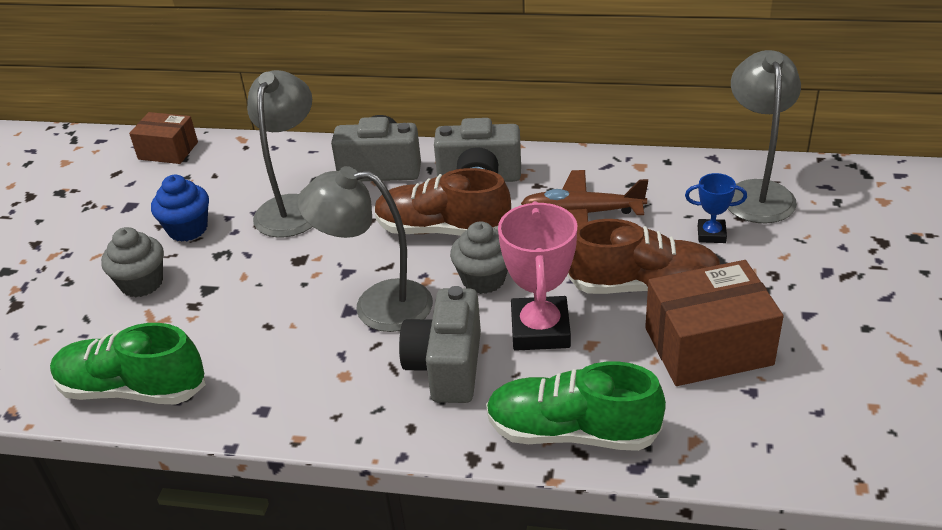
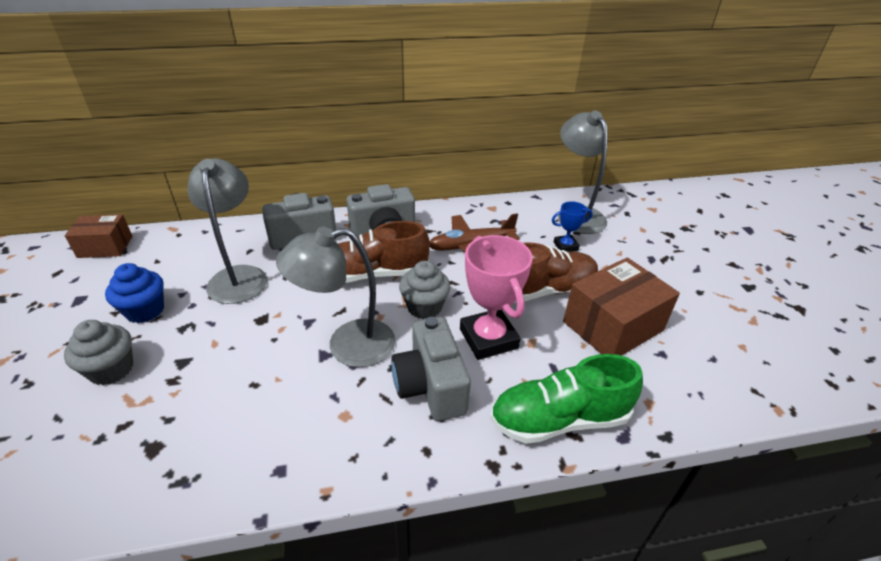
camera: 25 degrees left, 0 degrees up
(133, 389) = (131, 483): green shoe -> none

